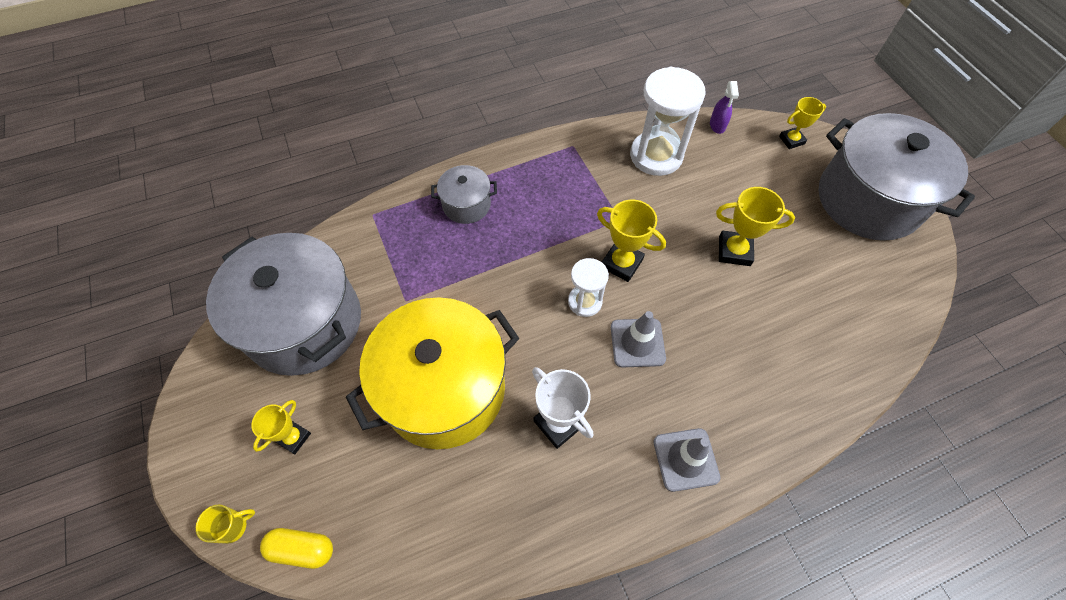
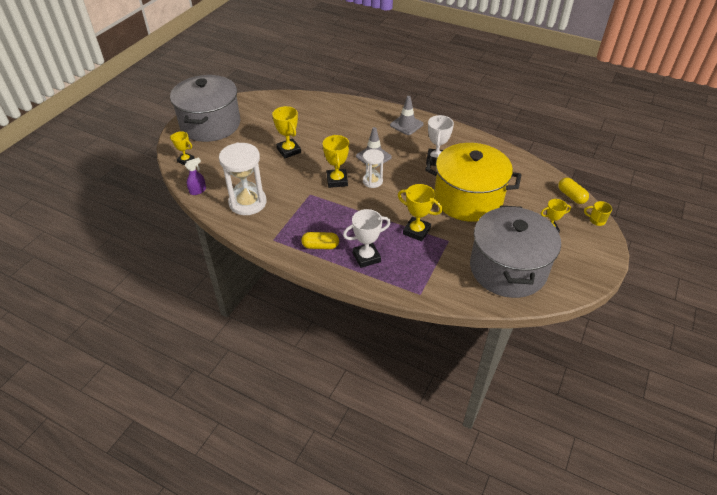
camera: 130 degrees left, 15 degrees down
(453, 280) = (416, 231): none -> yellow trophy
(466, 205) = (366, 257): grey pot -> white trophy
(523, 177) = (320, 246): none -> yellow capsule

